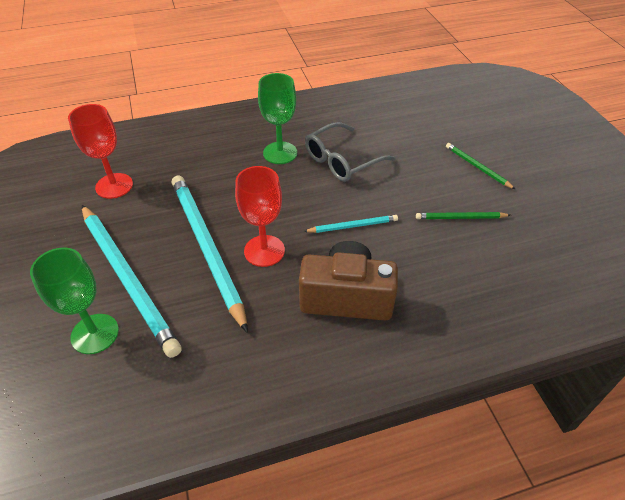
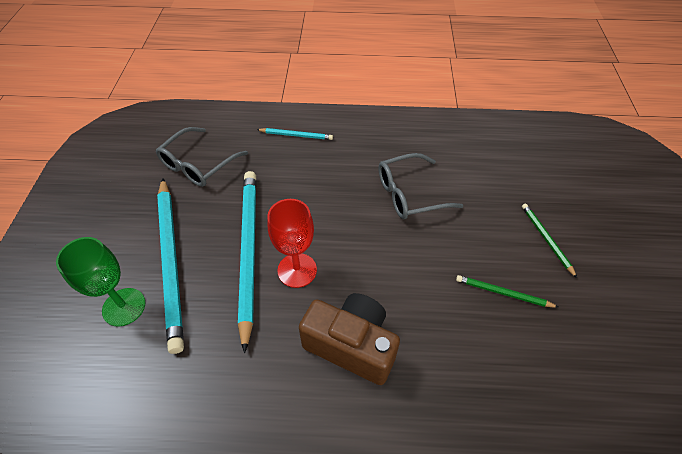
camera: 20 degrees right, 5 degrees up
(114, 186) = (198, 165): red goblet -> grey glasses
(280, 153) = (354, 170): green goblet -> none
(353, 226) = (390, 269): turquoise pencil -> turquoise pencil (296, 135)

